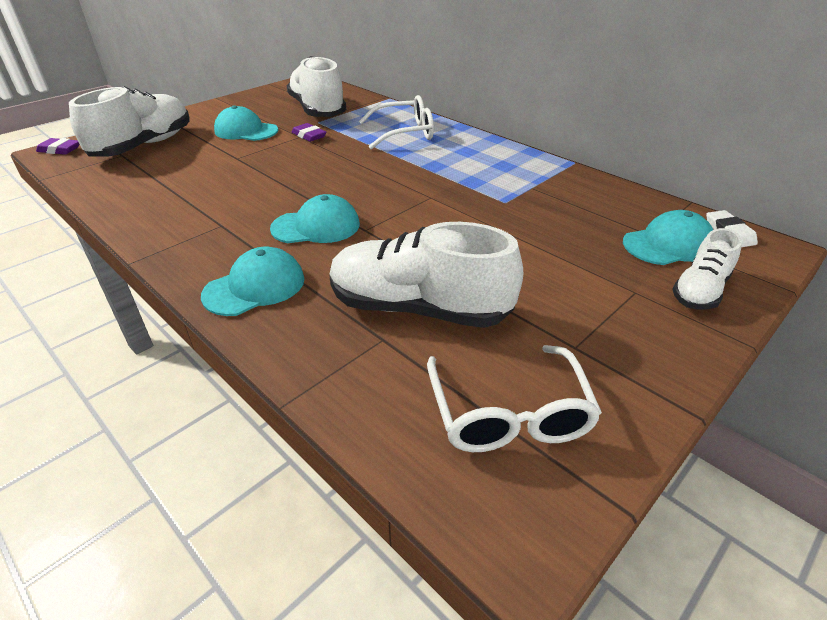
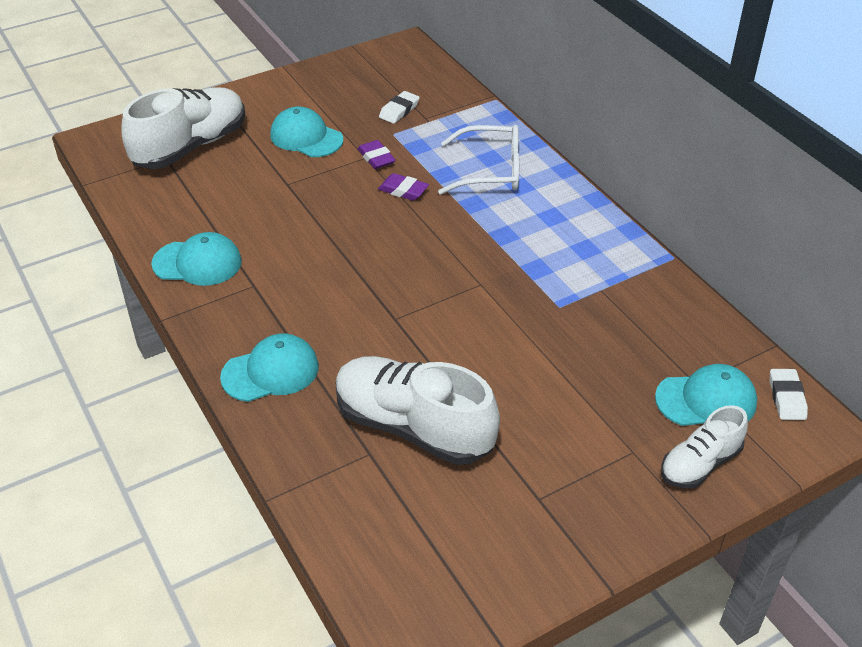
camera: 15 degrees right, 5 degrees up
(59, 150) = (102, 139): purple eraser -> purple eraser (403, 190)
(316, 226) = (347, 305): turquoise cap -> turquoise cap (197, 263)
(317, 110) = (399, 110): white shoe -> white eraser
(509, 413) = (448, 547): white glasses -> none

